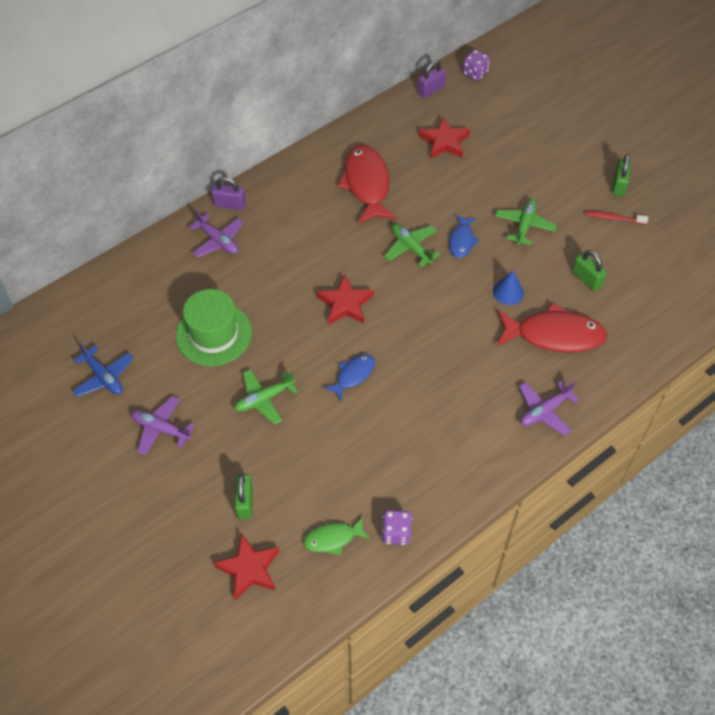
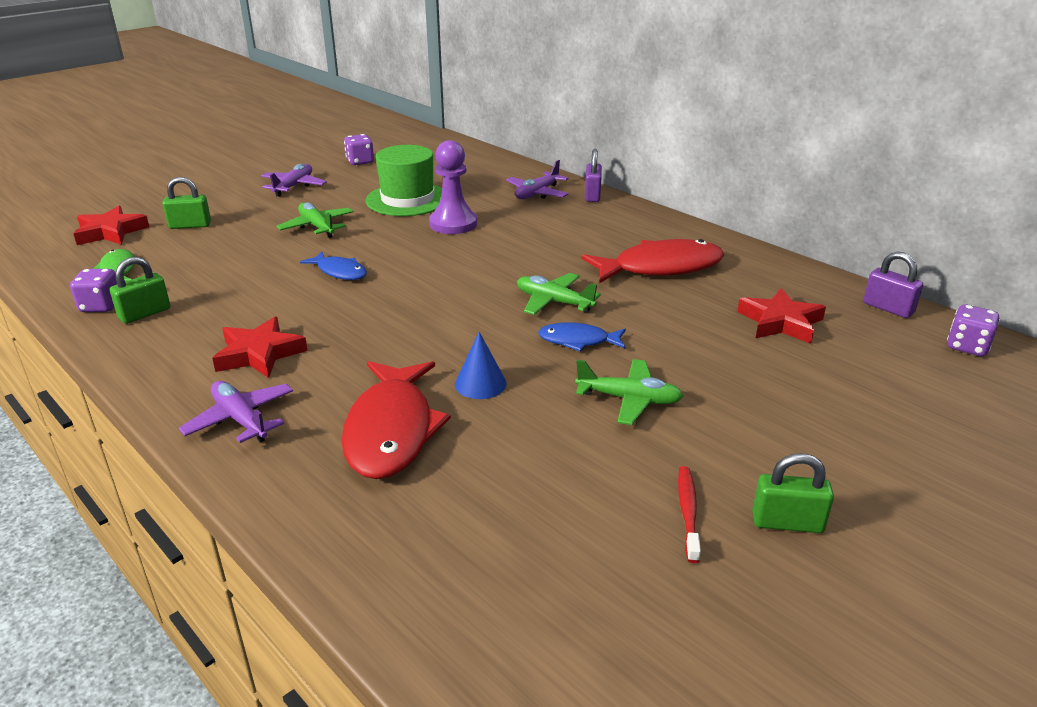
camera: 85 degrees right, 25 degrees down
(104, 377) = (360, 162): blue plane -> purple dice
(273, 301) = (453, 224): none -> purple pawn
(345, 304) = (451, 263): red star -> red star (259, 354)
(411, 248) = (554, 302): green plane -> green plane turned 105 degrees counterclockwise
(586, 279) = (519, 470): green padlock -> green padlock (145, 314)

